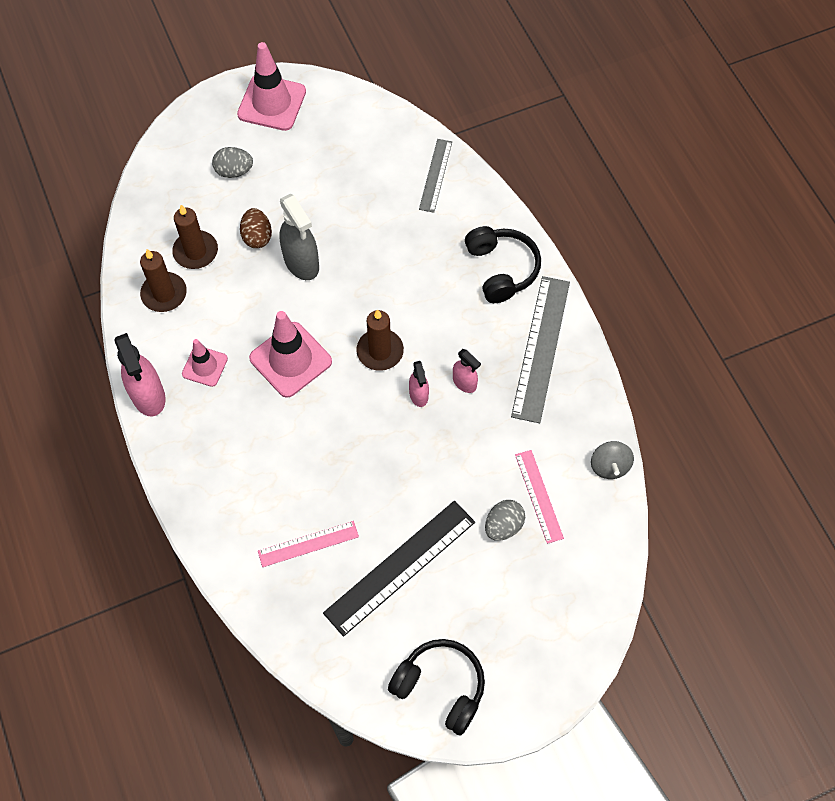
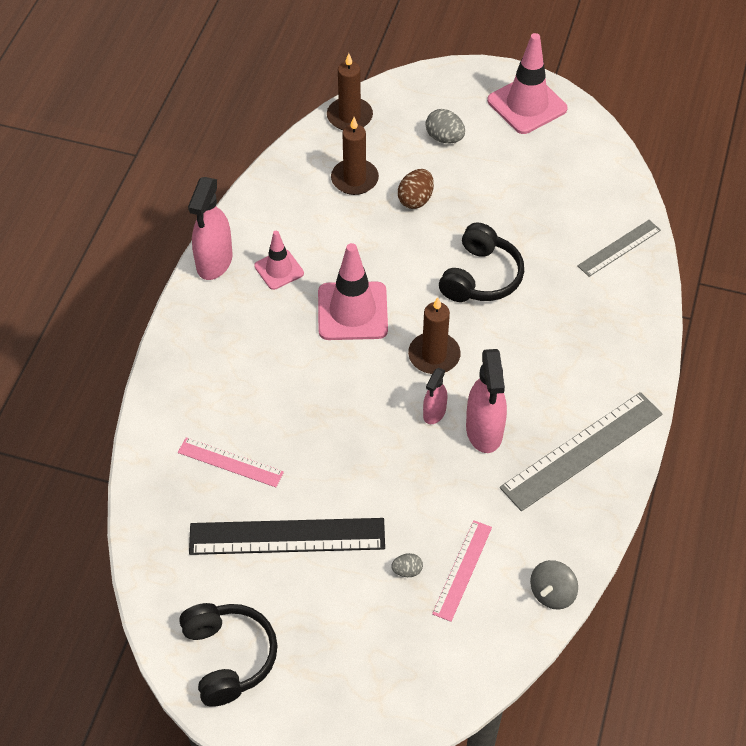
camera: 40 degrees right, 10 degrees down
(164, 294) = (299, 194): brown candle -> brown candle (349, 116)
(301, 263) = (433, 243): grey spray bottle -> none
(464, 383) = (484, 431): pink spray bottle -> pink spray bottle, size x1.77
(501, 269) = (607, 362): black headphones -> black headphones (480, 277)
(503, 526) = (407, 570): grey egg -> grey egg, size x0.60

